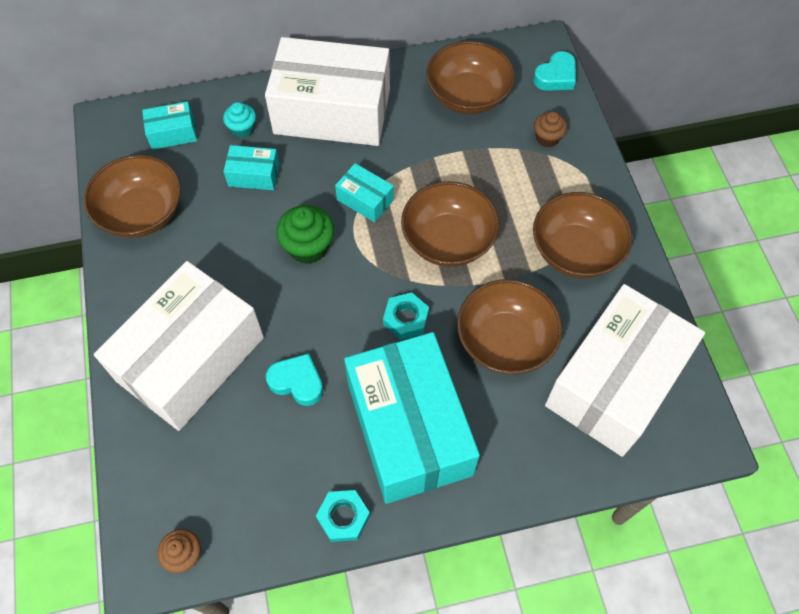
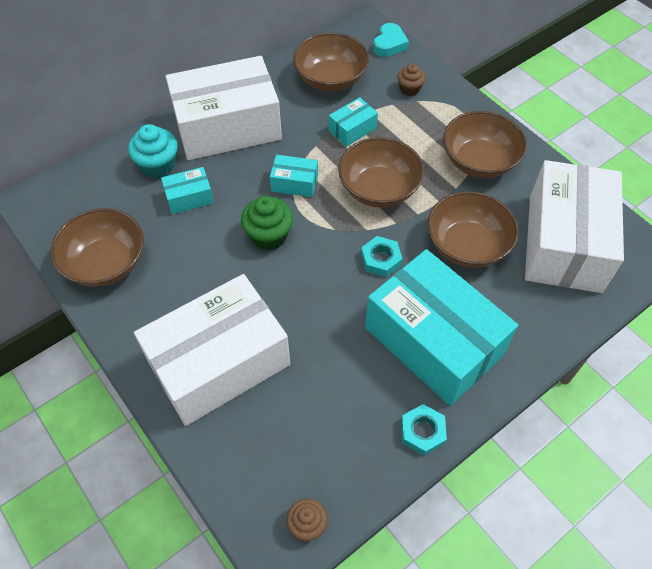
camera: 25 degrees left, 5 degrees down
(173, 133) = (97, 190): turquoise box -> turquoise box (352, 129)
(190, 359) = (219, 363): white box -> white box turned 45 degrees clockwise
(242, 129) = (158, 165): turquoise cupcake -> turquoise cupcake, size x1.60
(297, 382) = (321, 343): turquoise heart -> none

